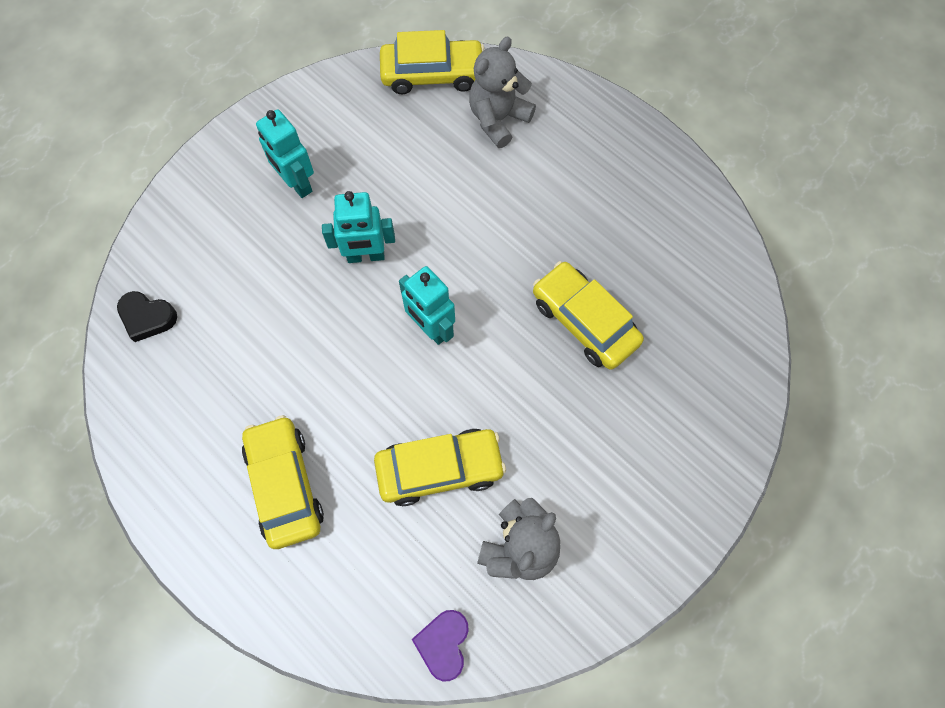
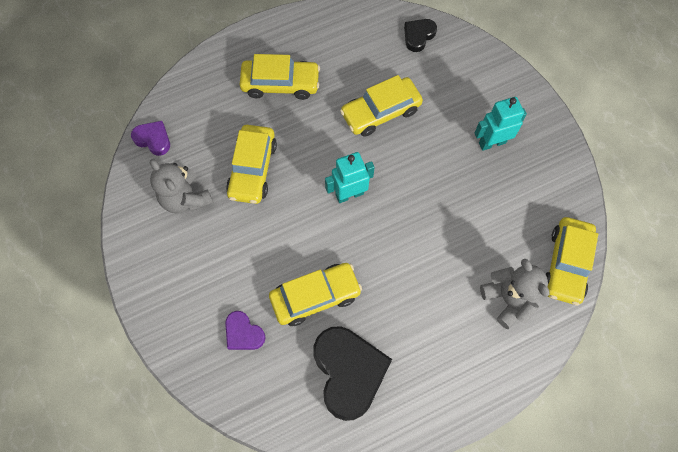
camera: 110 degrees right, 0 degrees up
(292, 328) = (380, 112): none -> yellow car
(366, 256) = (418, 170): turquoise robot -> none
(656, 254) = (349, 372): none -> black heart
(668, 388) = (243, 333): none -> purple heart

